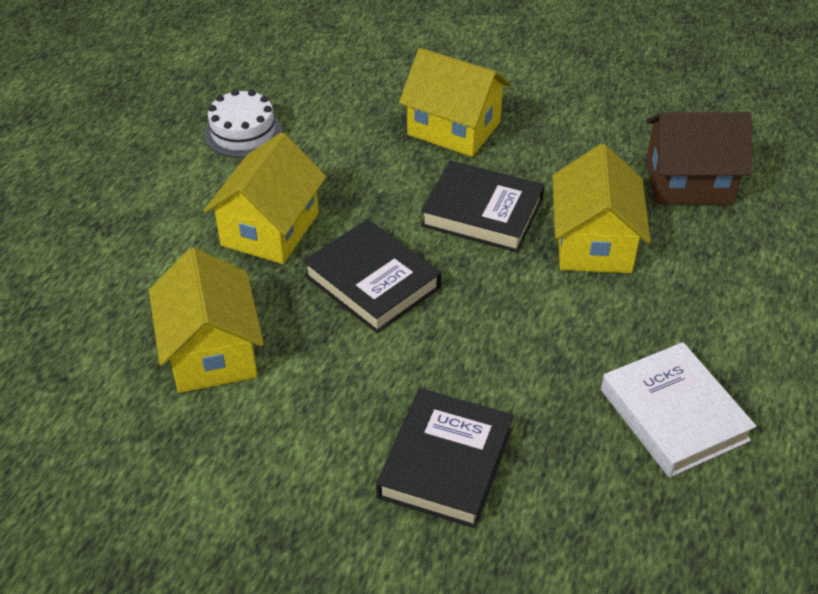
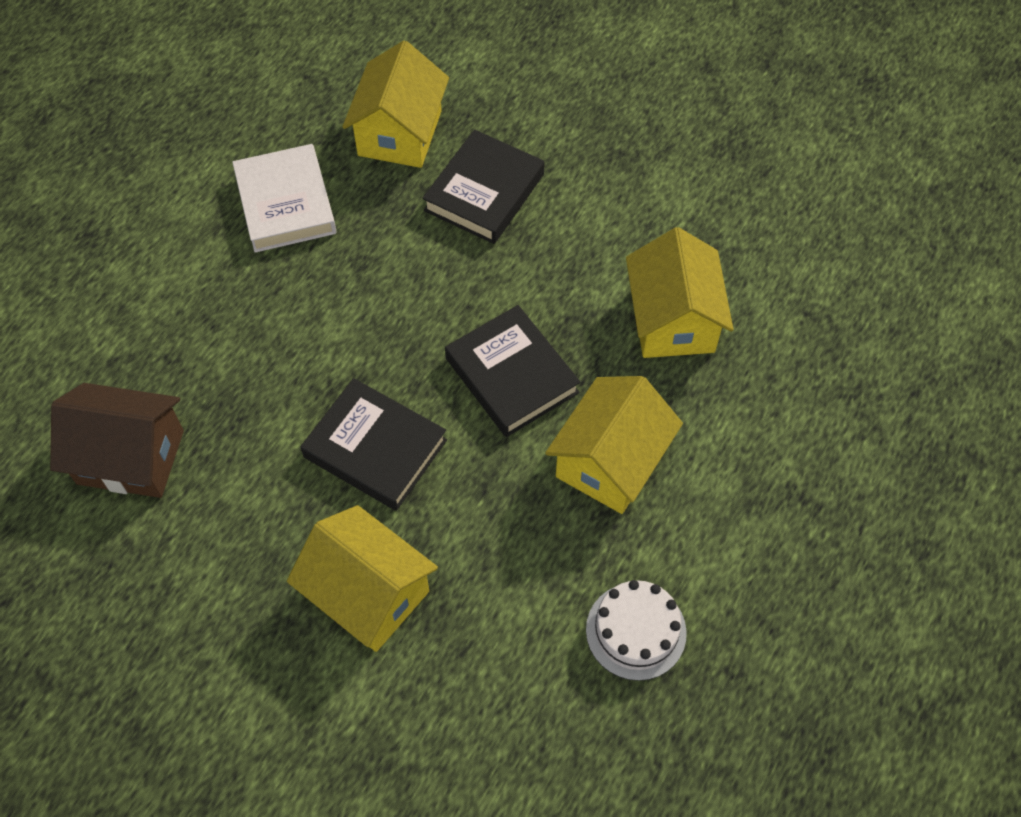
camera: 170 degrees left, 15 degrees up
(593, 243) = (274, 389): yellow house -> yellow house (400, 133)

